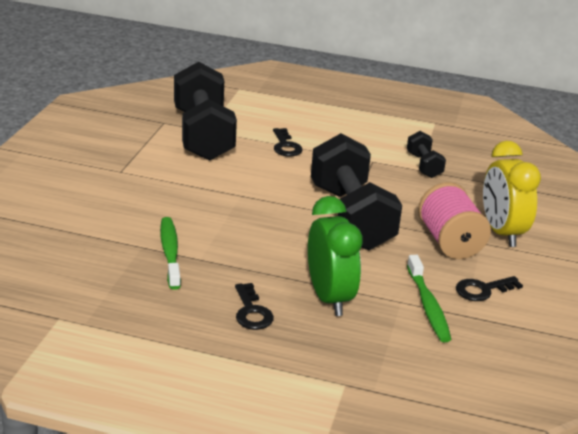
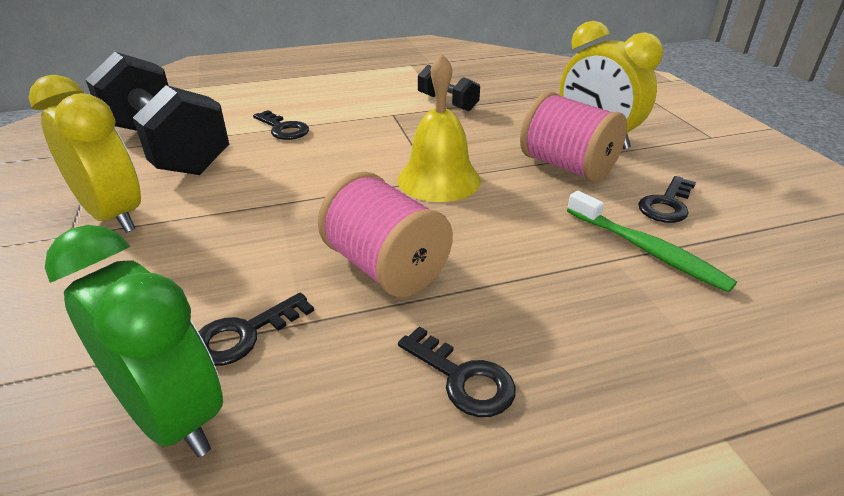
camera: 30 degrees left, 5 degrees up
(148, 169) = (114, 216): none -> yellow clock
(170, 252) = (244, 334): green toothbrush -> black key
(265, 252) = (386, 267): none -> pink spool
(329, 298) = (535, 297): green clock -> green clock (172, 416)
(351, 217) = (439, 179): black dumbbell -> yellow bell

